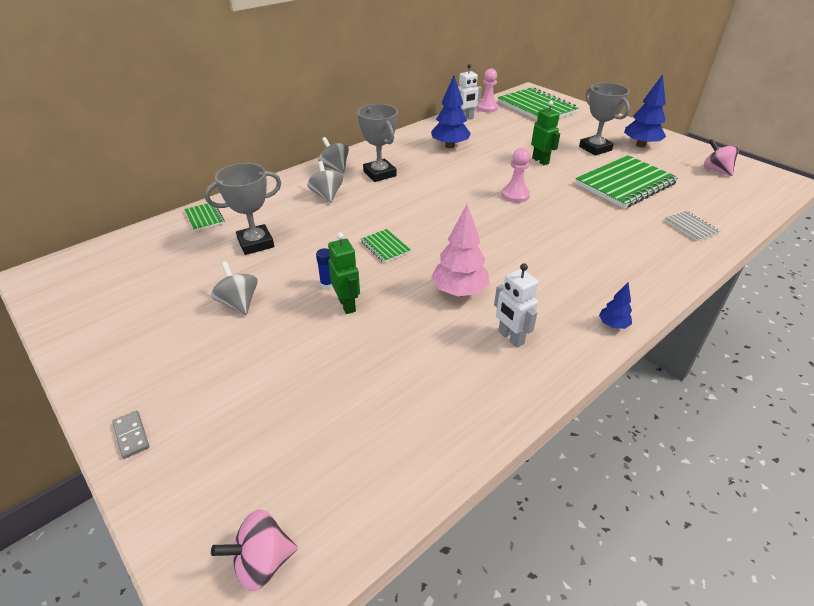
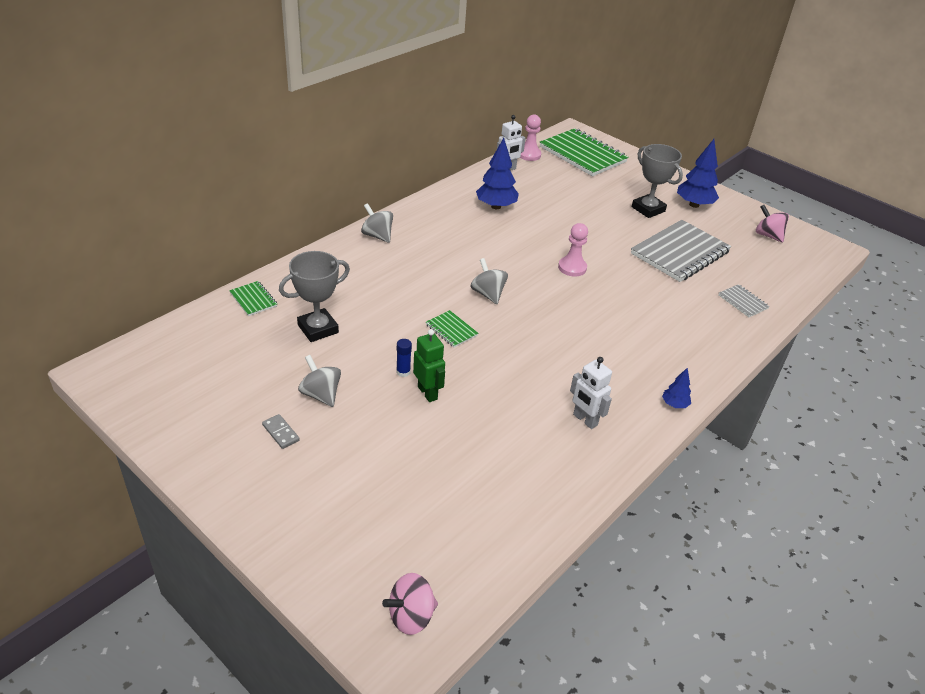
camera: 10 degrees left, 0 degrees up
(131, 435) = (263, 524): grey domino -> grey domino (280, 433)
(327, 195) = (377, 270): grey spinning top -> grey spinning top (488, 294)
(379, 174) = (427, 243): grey trophy -> none
(459, 291) = (532, 376): pink tree -> none
(540, 161) = (593, 225): green robot -> none
(625, 184) = (680, 253): green notebook -> grey notebook

